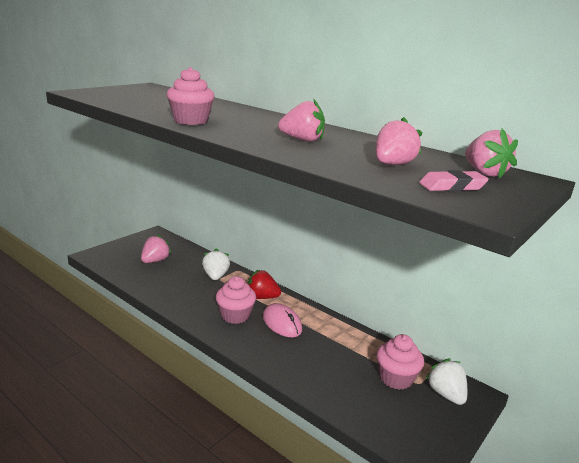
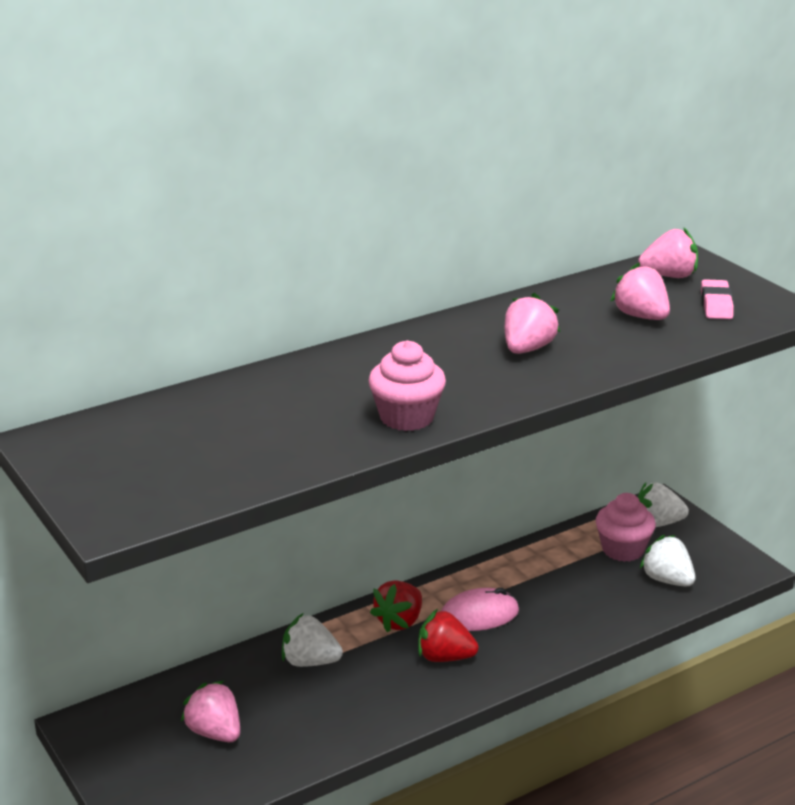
camera: 70 degrees left, 5 degrees up
(235, 315) = (444, 657): pink cupcake -> red strawberry
(373, 405) = (667, 580): none -> white strawberry

